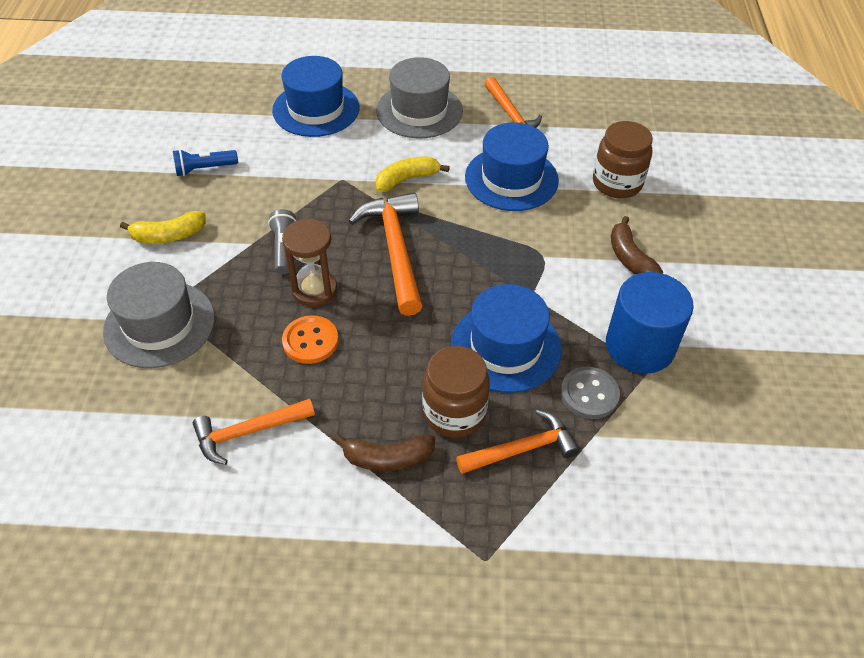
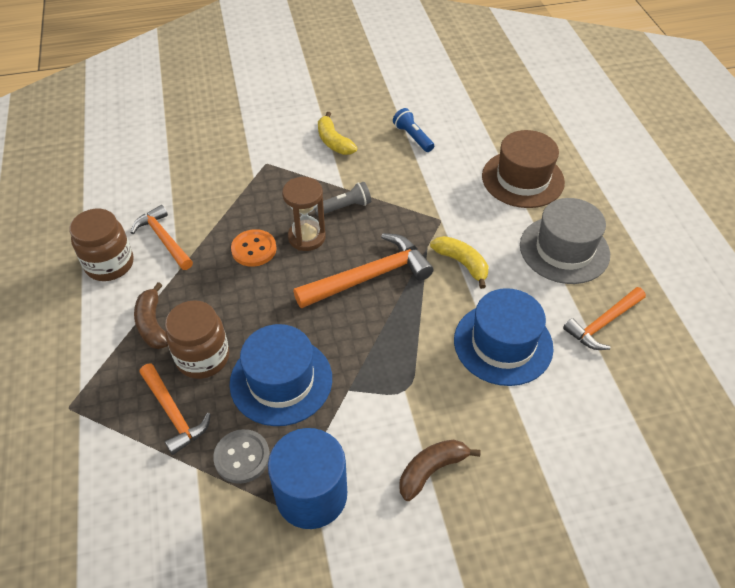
camera: 75 degrees right, 0 degrees up
(159, 324) = (248, 165): grey hat -> none
(316, 109) = (522, 179): blue hat -> brown hat
(617, 183) = (544, 442): brown jar -> brown jar (109, 264)

